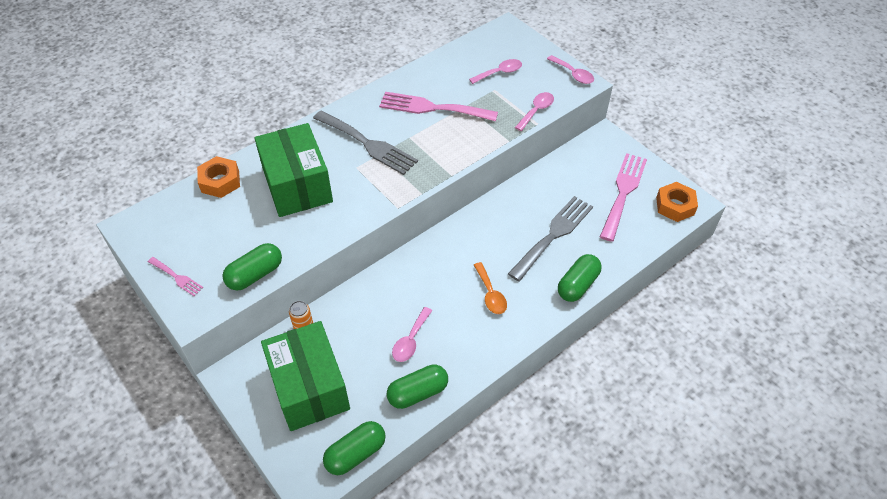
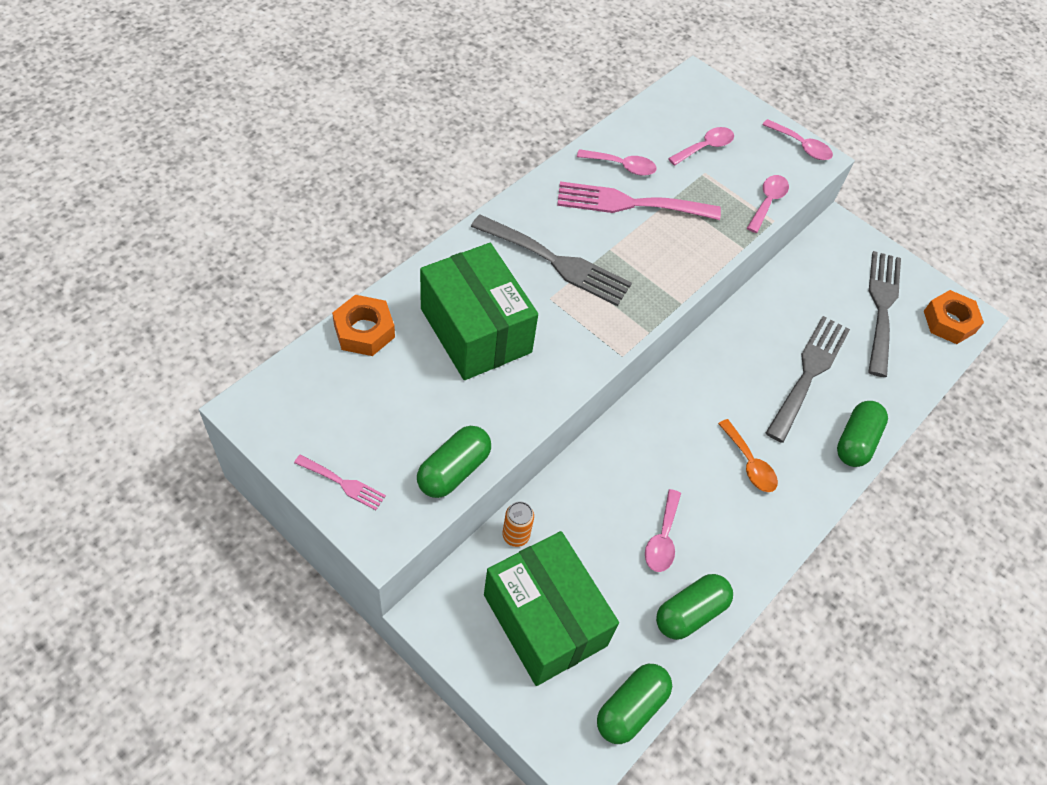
camera: 15 degrees left, 5 degrees up
(434, 83) = (622, 166): none -> pink spoon
(623, 192) = (882, 306): pink fork -> grey fork

